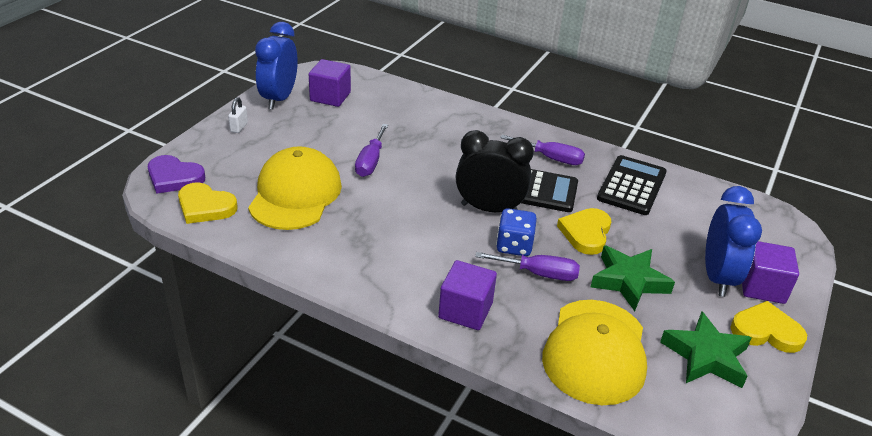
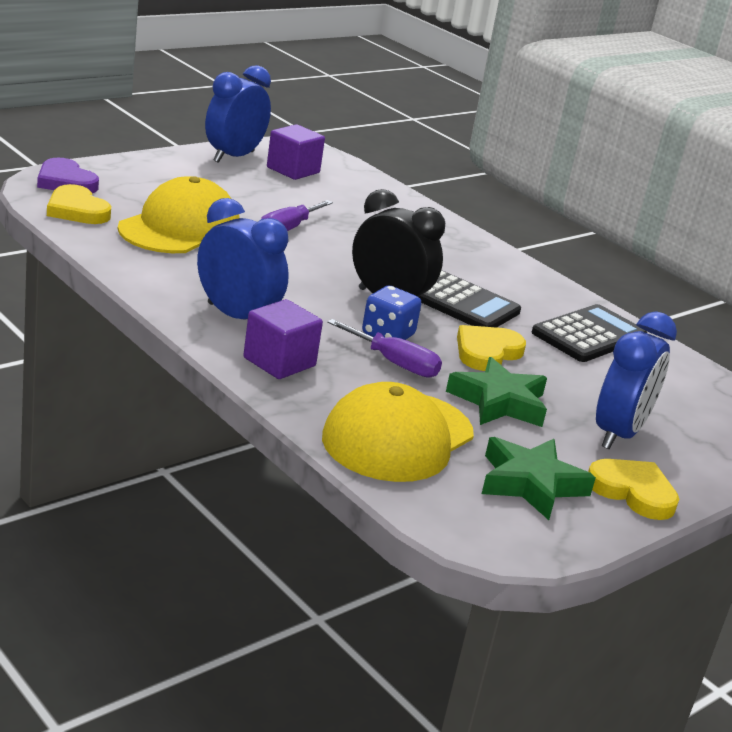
camera: 20 degrees right, 10 degrees down
(239, 127) = (168, 165): white padlock -> none
(403, 275) = (237, 317): none -> blue clock
(551, 158) = (509, 286): purple screwdriver -> none
(762, 287) = (670, 459): purple cube -> none

